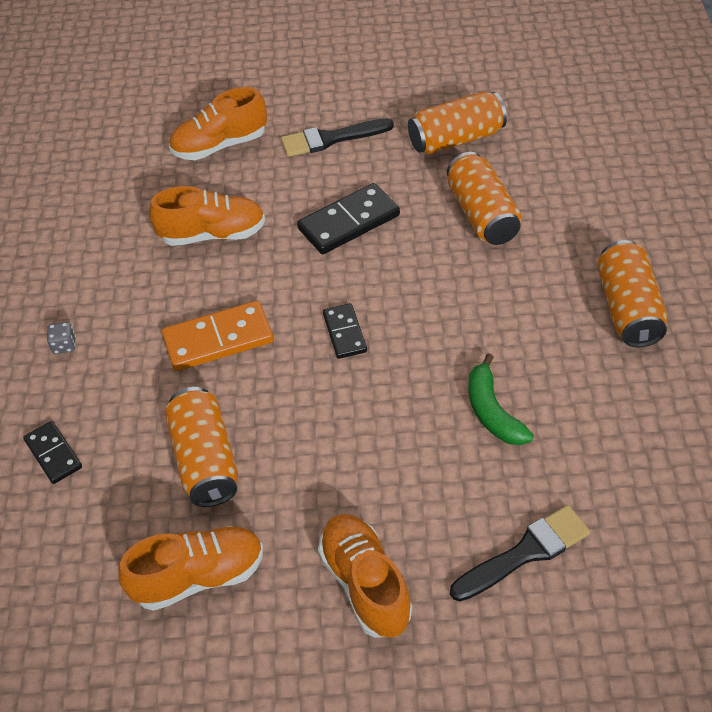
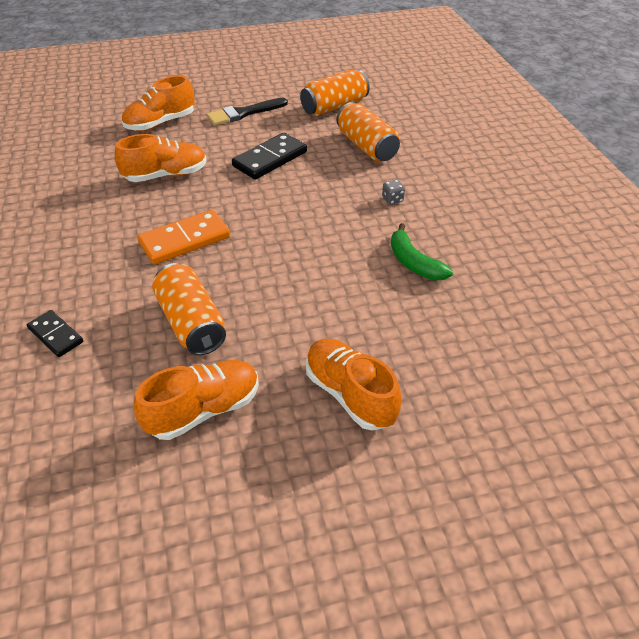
camera: 15 degrees left, 5 degrees down
(64, 345) = (54, 258): grey dice -> grey dice (392, 199)
(344, 333) = (285, 225): black domino -> none
(525, 552) = (471, 353): black brush -> none
(628, 308) = (489, 190): orange can -> none

